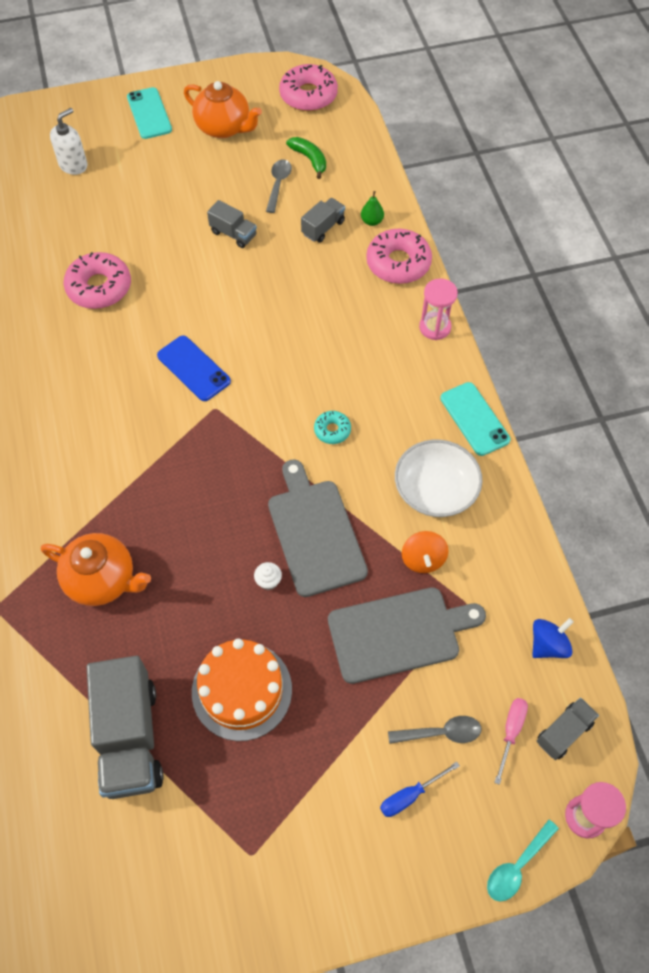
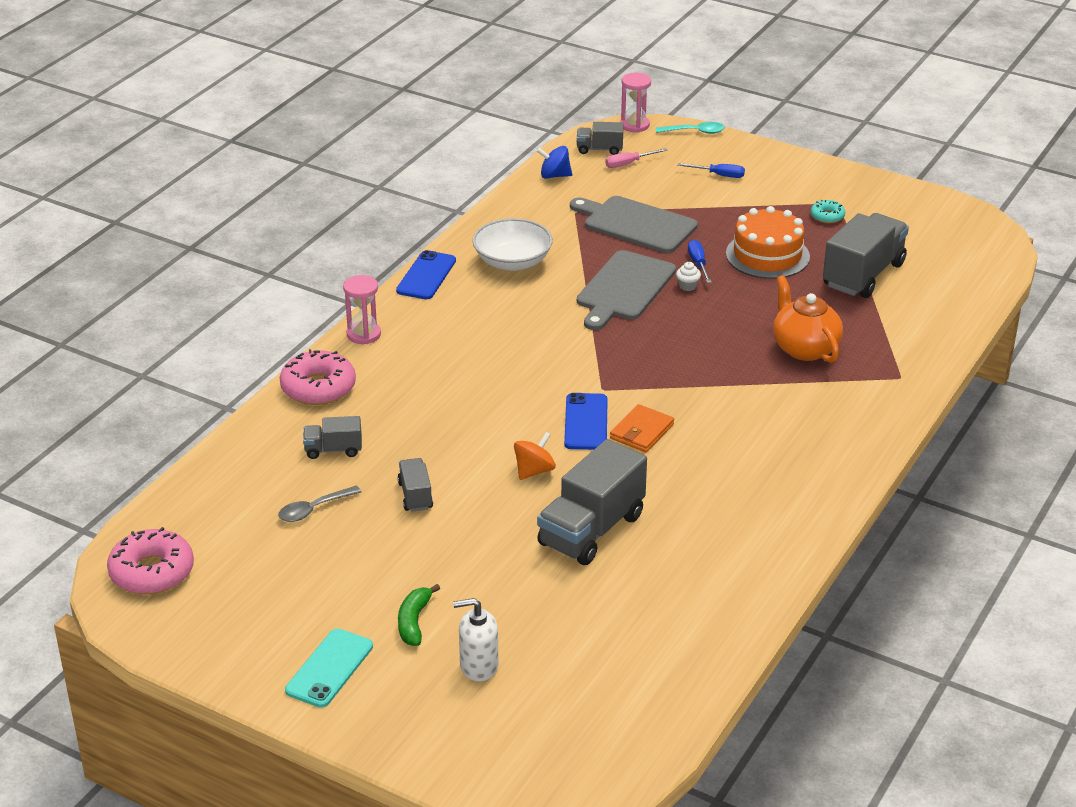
camera: 135 degrees left, 25 degrees down
(99, 287) = (591, 530): pink donut -> grey truck
(147, 389) = (641, 431): none -> orange wallet
(224, 128) = (280, 597): orange teapot -> none
(289, 621) = (698, 264): none -> blue screwdriver
(309, 159) = (252, 511): green banana -> green banana (414, 622)
(332, 430) = (534, 327): turquoise donut -> turquoise donut (827, 216)
(372, 221) = (286, 428): green pear -> none
(423, 559) = (572, 241): orange spinning top -> orange spinning top (534, 471)
(441, 733) = (668, 183): grey spoon -> none
(474, 419) = (426, 276): turquoise phone -> blue phone

